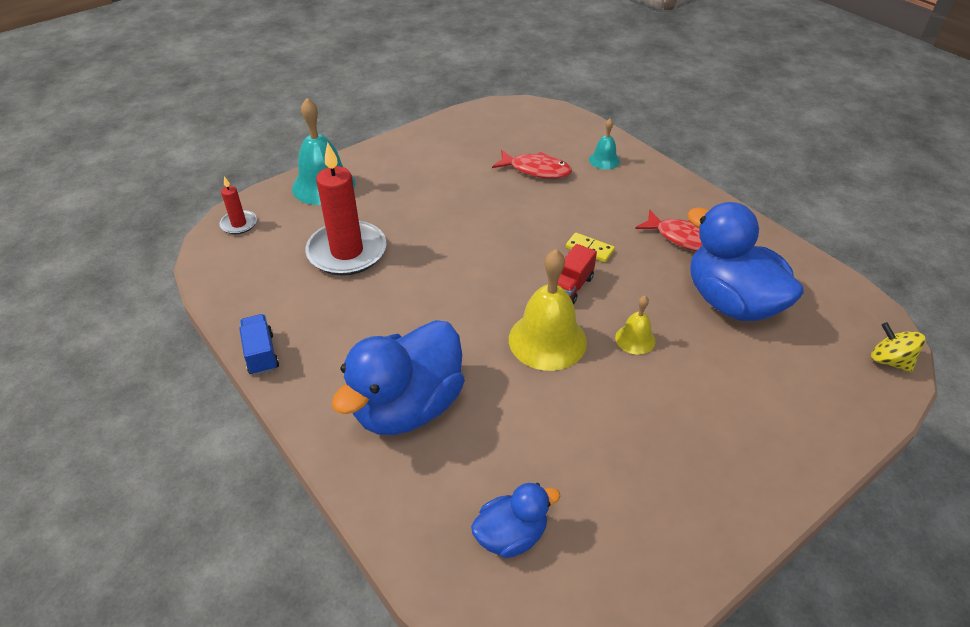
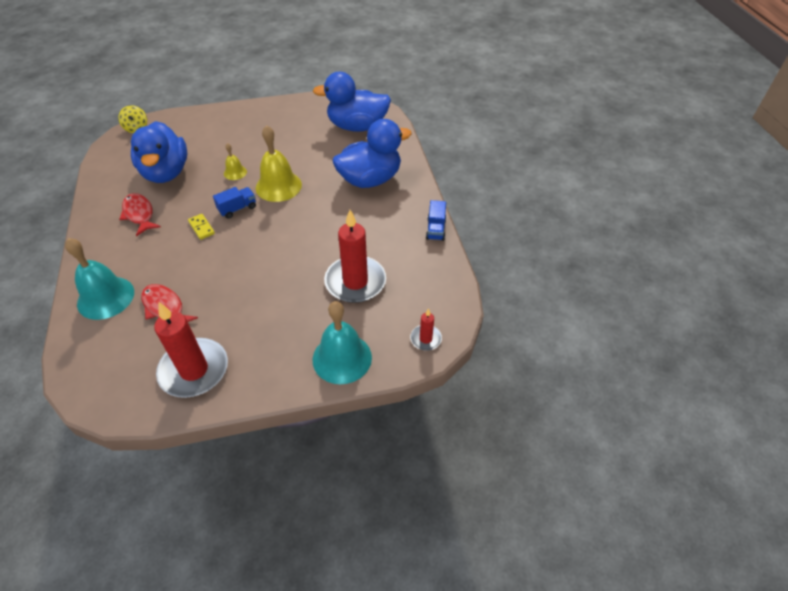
camera: 155 degrees left, 5 degrees up
(458, 141) = (194, 370): none -> red candle
(511, 535) = (357, 126): blue duck -> blue duck, size x1.90
(571, 287) = (237, 209): red truck -> blue truck
(604, 160) = (105, 297): turquoise bell -> turquoise bell, size x1.96

